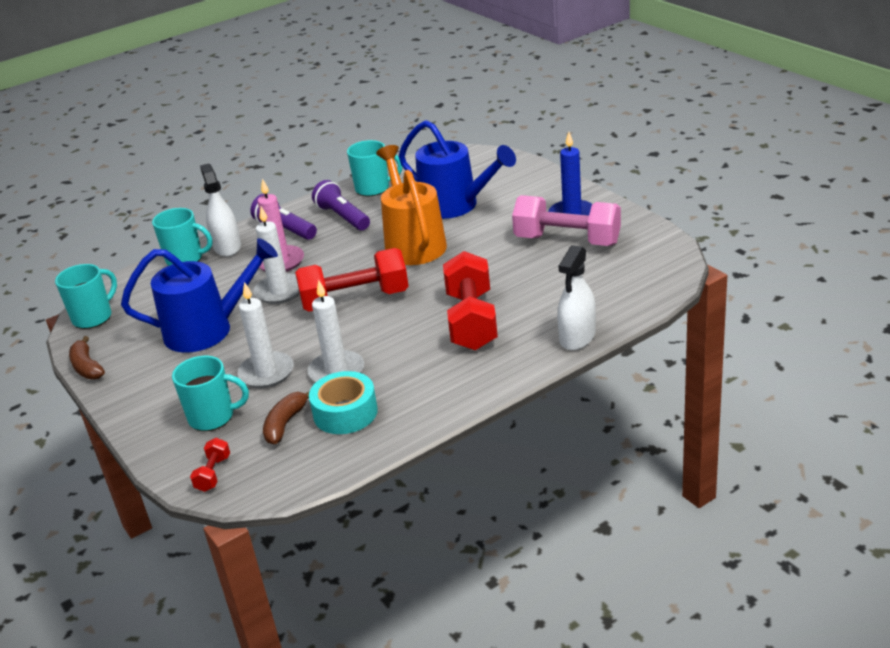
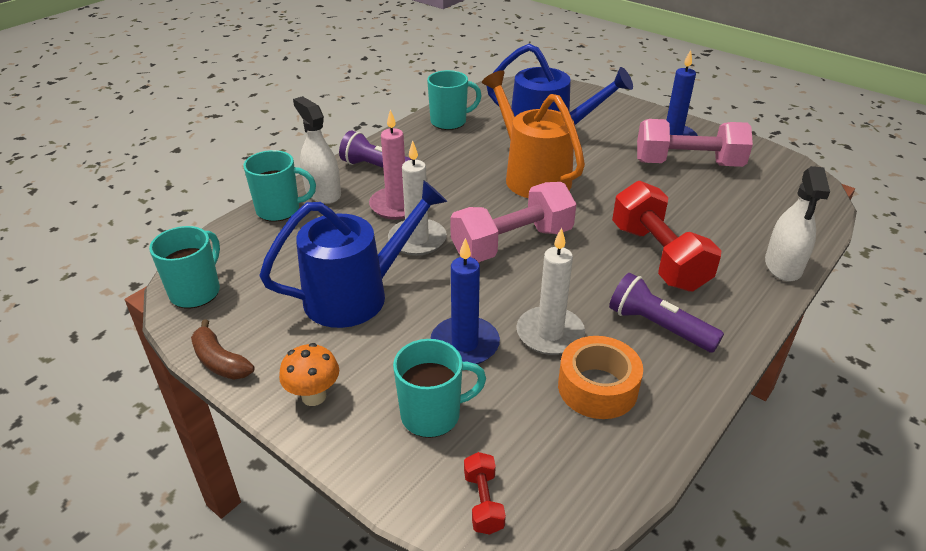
camera: 20 degrees left, 5 degrees up
(138, 396) = (314, 396): none -> orange mushroom
(266, 373) = (465, 344): white candle -> blue candle
(285, 424) = (533, 412): brown banana -> none
(343, 217) = (436, 153): purple flashlight -> purple flashlight (658, 327)
(345, 413) = (597, 387): turquoise tape -> orange tape
(355, 300) = (512, 243): red dumbbell -> pink dumbbell

